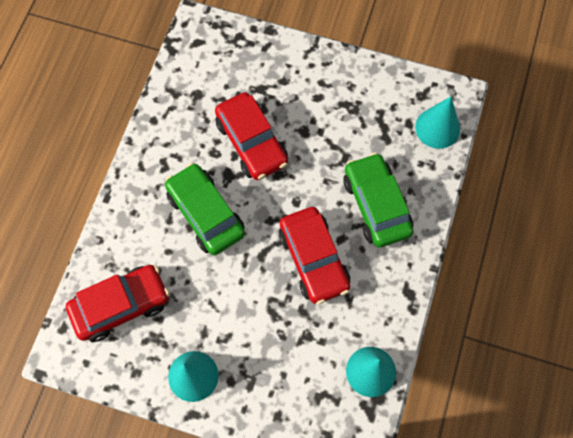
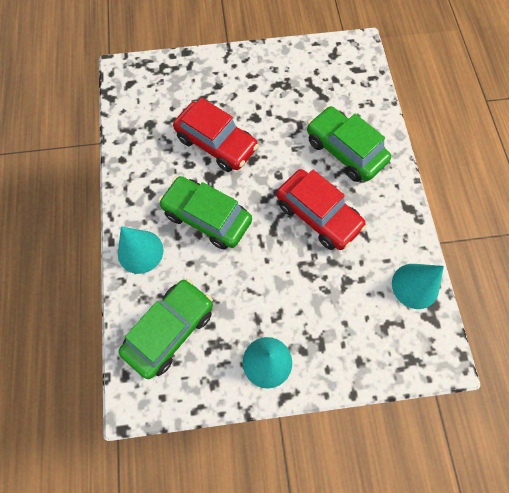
camera: 25 degrees left, 0 degrees up
(121, 306) = (170, 330): red car -> green car
(437, 128) = (359, 73): turquoise cone -> turquoise cone (140, 251)

